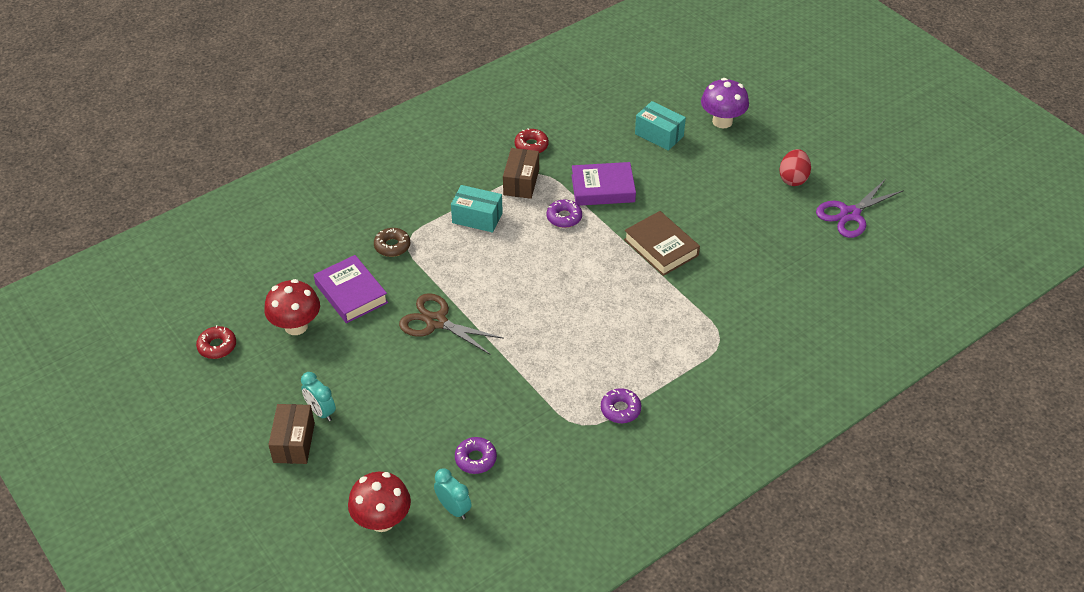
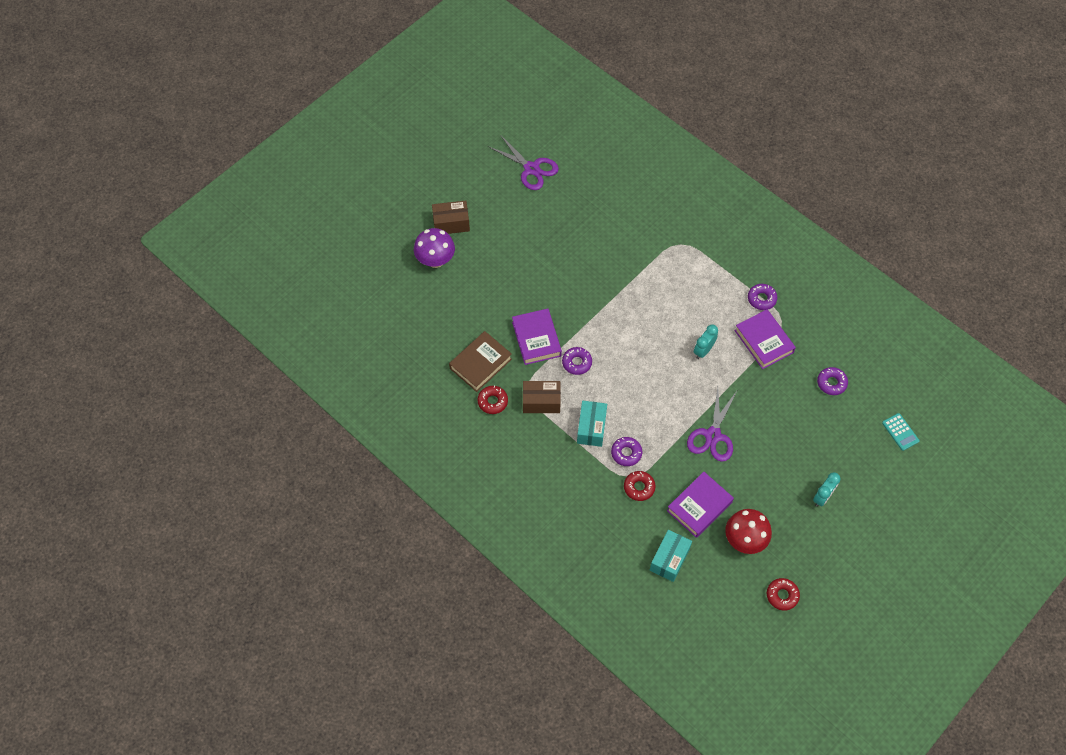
camera: 100 degrees left, 15 degrees up
(294, 442) = (855, 508): brown box -> brown box (451, 223)
(382, 520) = (900, 432): red mushroom -> turquoise calculator
(392, 246) = (639, 487): brown donut -> red donut
(436, 322) = (712, 435): brown scissors -> purple scissors
(437, 242) = (626, 453): none -> purple donut
(453, 509) = (876, 389): turquoise clock -> turquoise clock (703, 350)
(555, 398) = (764, 341): none -> purple book
(659, 135) = (461, 305): turquoise box -> turquoise box (669, 559)
(661, 247) = (595, 290): brown book -> brown book (480, 363)
(793, 179) = (498, 207): red egg -> none

